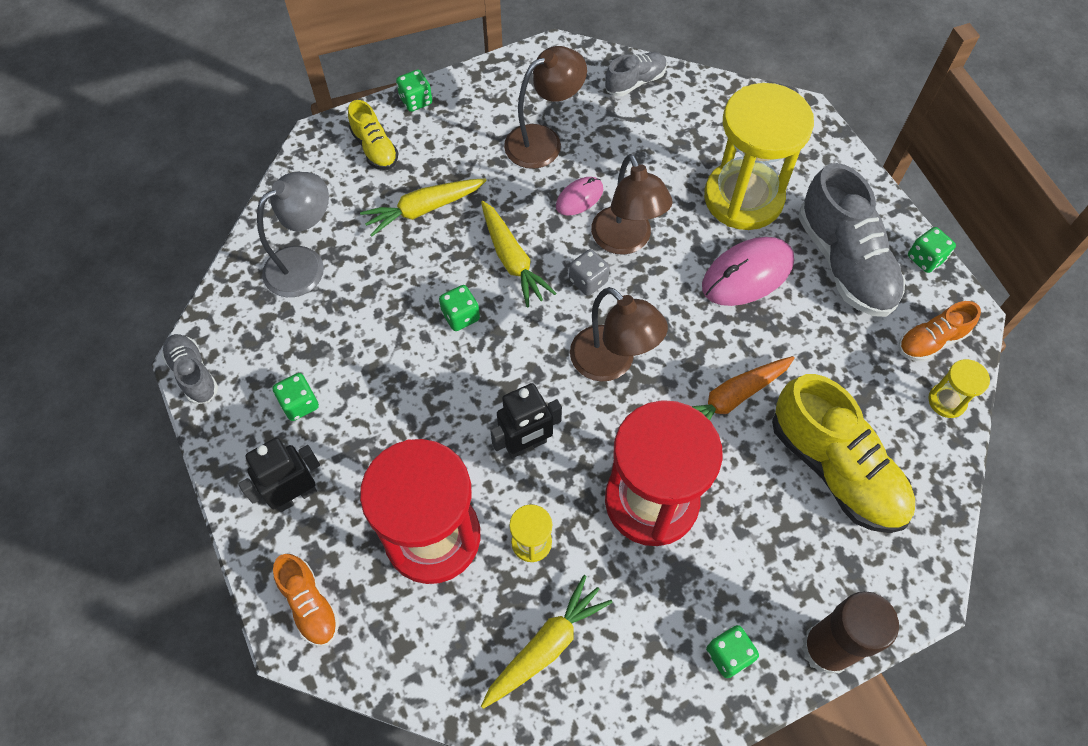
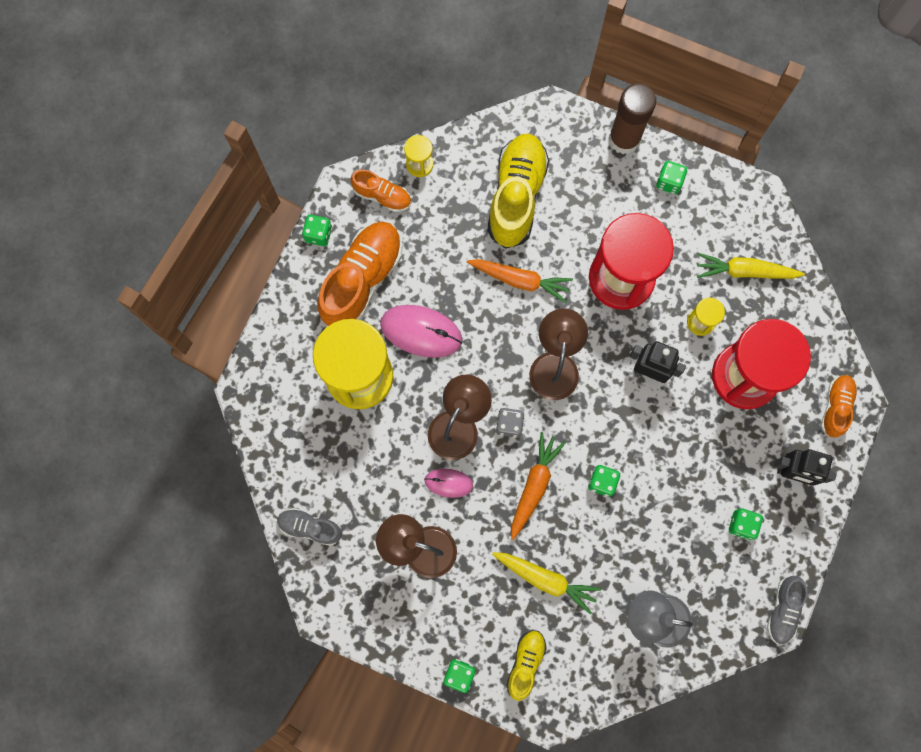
camera: 130 degrees left, 15 degrees up
(512, 259) = (534, 486): yellow carrot -> orange carrot
(844, 262) = (362, 280): grey shoe -> orange shoe

